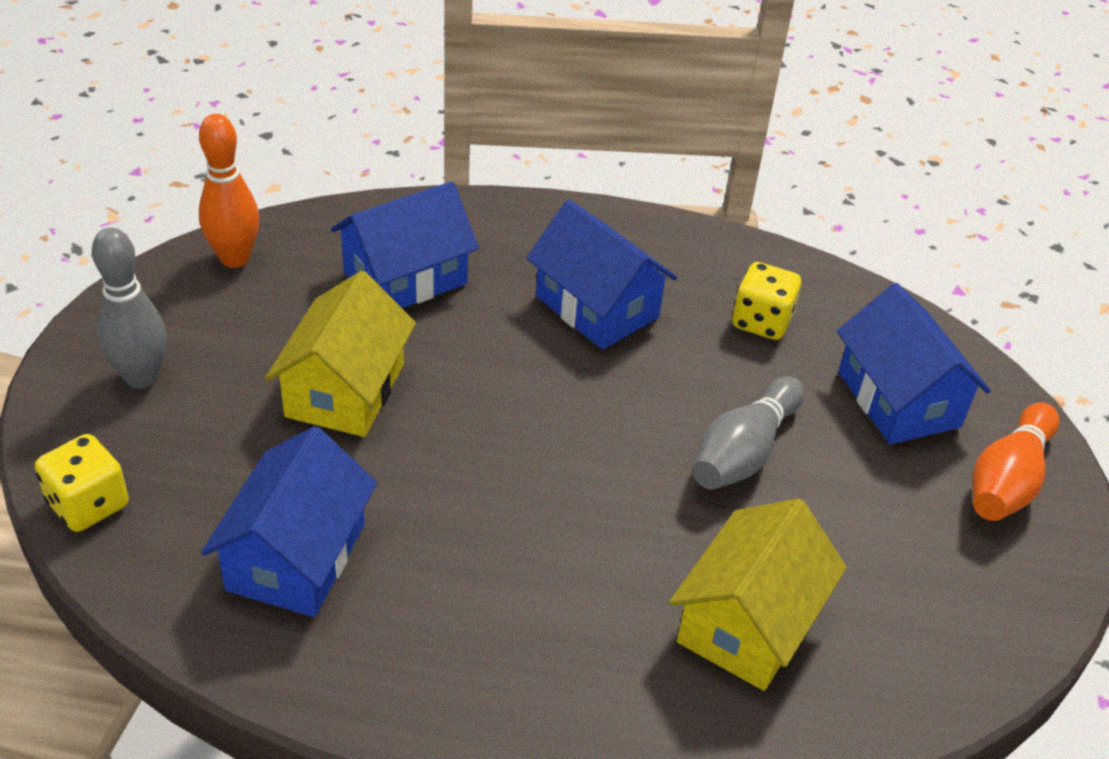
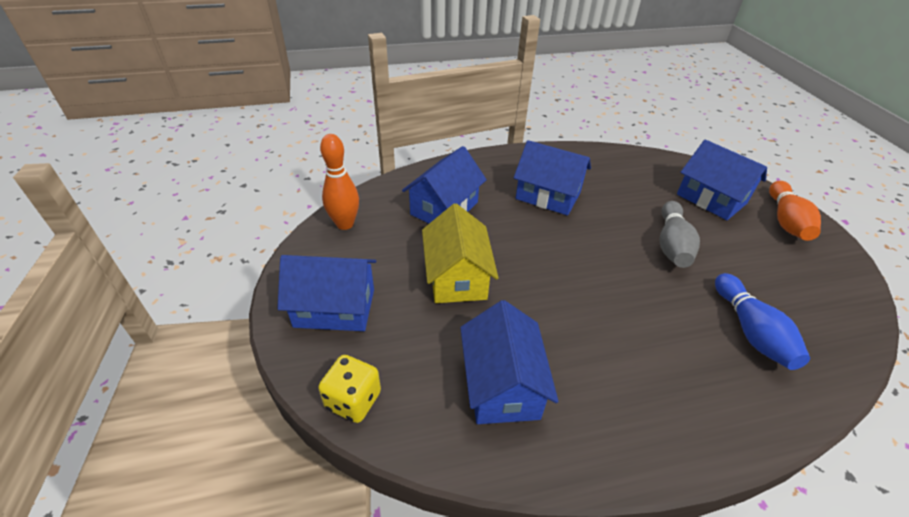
camera: 20 degrees left, 0 degrees up
(141, 377) = (335, 308): grey bowling pin -> blue house
(748, 623) = (751, 331): yellow house -> blue bowling pin
(761, 322) = (625, 181): yellow dice -> none

